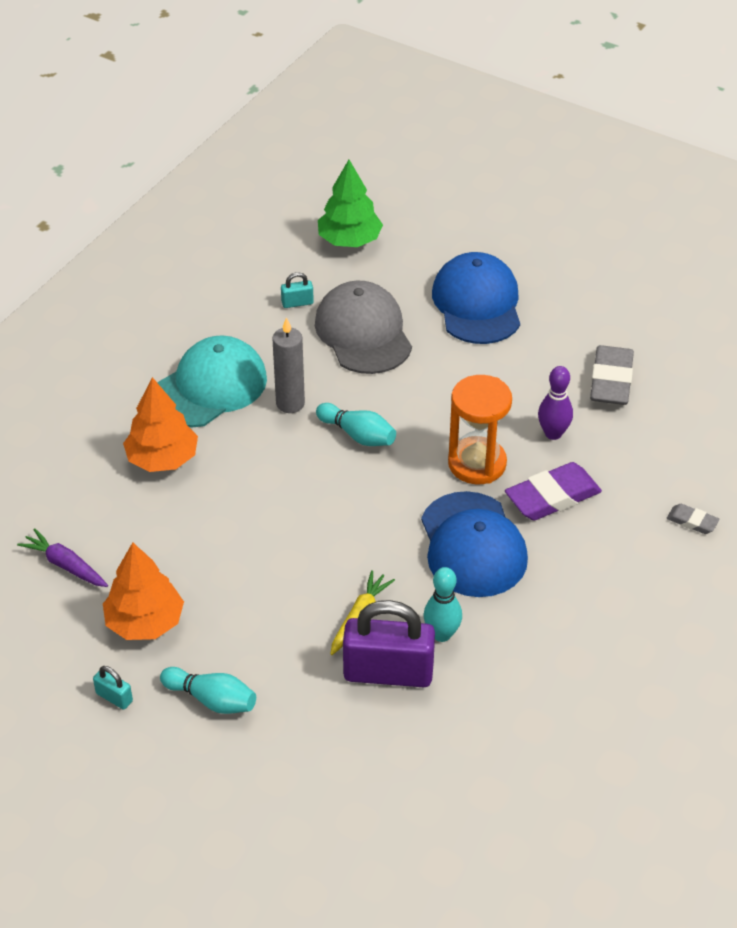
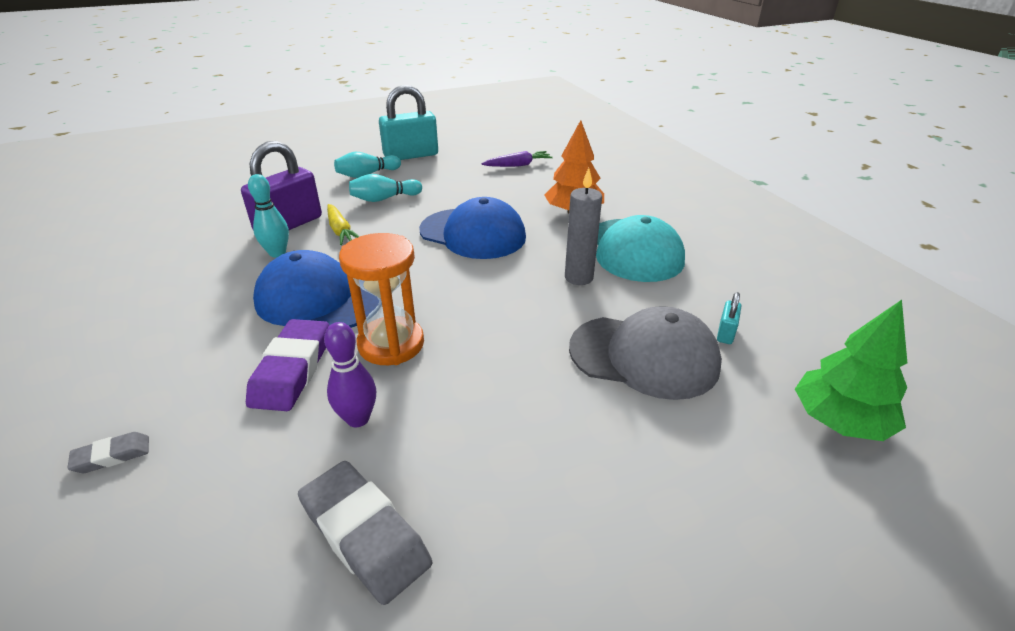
camera: 125 degrees right, 10 degrees down
(114, 697) = (411, 155): turquoise padlock -> turquoise padlock, size x2.33
(145, 622) = (445, 173): orange tree -> none
(358, 435) = (504, 295): turquoise bowling pin -> turquoise bowling pin (384, 199)
(477, 303) = (631, 480): blue cap -> blue cap (473, 234)

